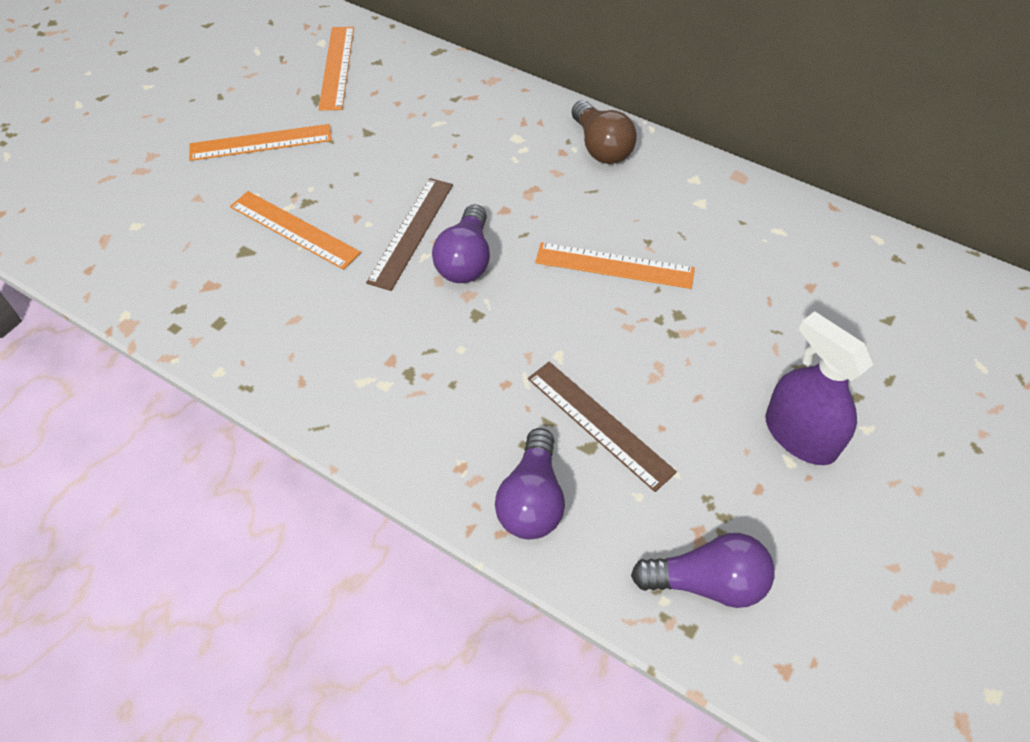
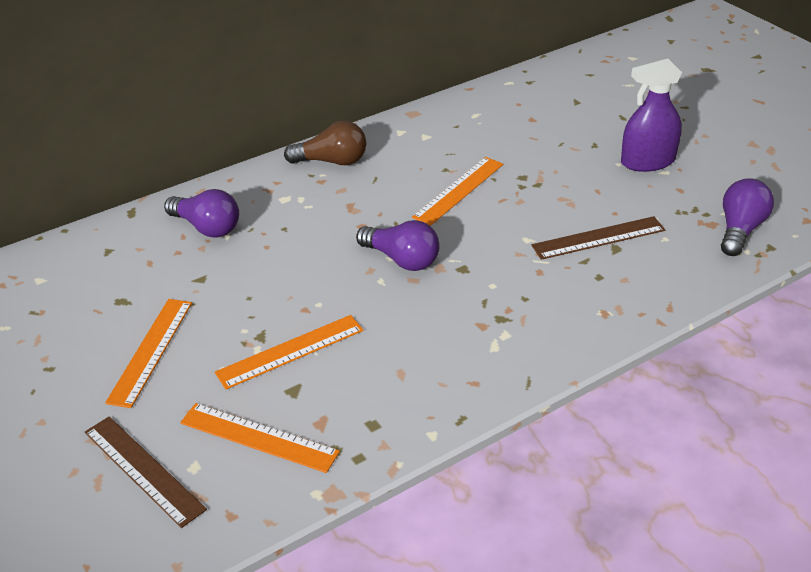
camera: 65 degrees left, 15 degrees down
(337, 67) = (89, 277): orange ruler -> orange ruler (259, 437)
(411, 232) = (348, 281): brown ruler -> brown ruler (143, 470)
(532, 499) = (648, 285): purple light bulb -> purple light bulb (207, 227)

